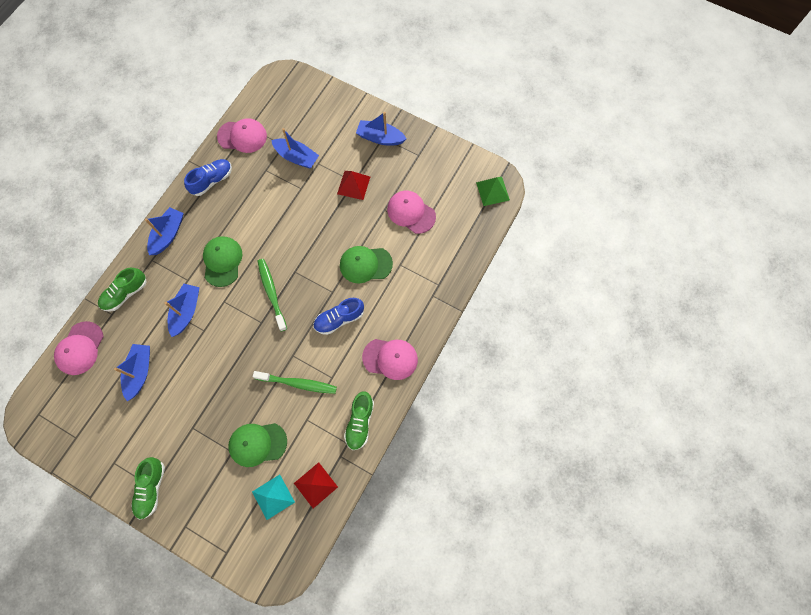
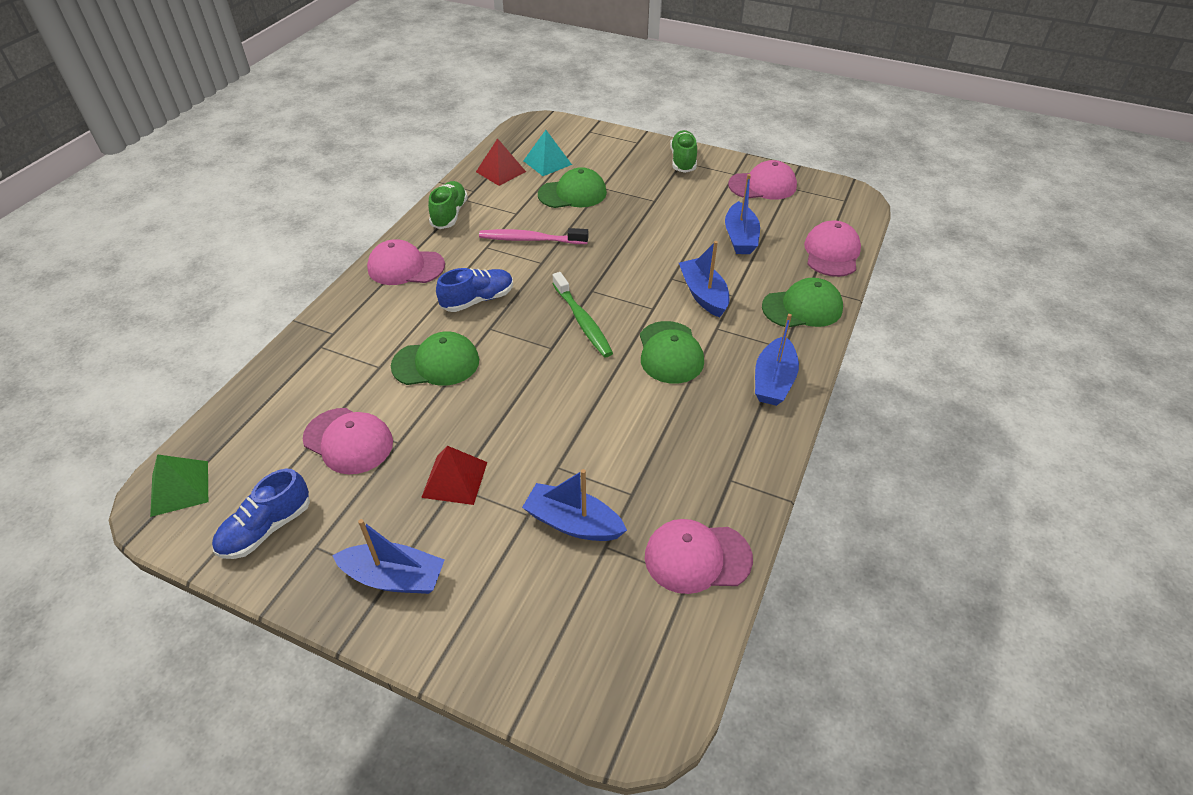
camera: 175 degrees right, 25 degrees down
(96, 442) = (762, 185): none -> pink cap
(125, 293) = (802, 308): green shoe -> green cap
(186, 311) = (703, 294): blue boat -> blue boat turned 150 degrees clockwise
(212, 181) = (730, 467): blue shoe -> blue shoe (266, 528)
(298, 383) = (530, 240): green toothbrush -> pink toothbrush

